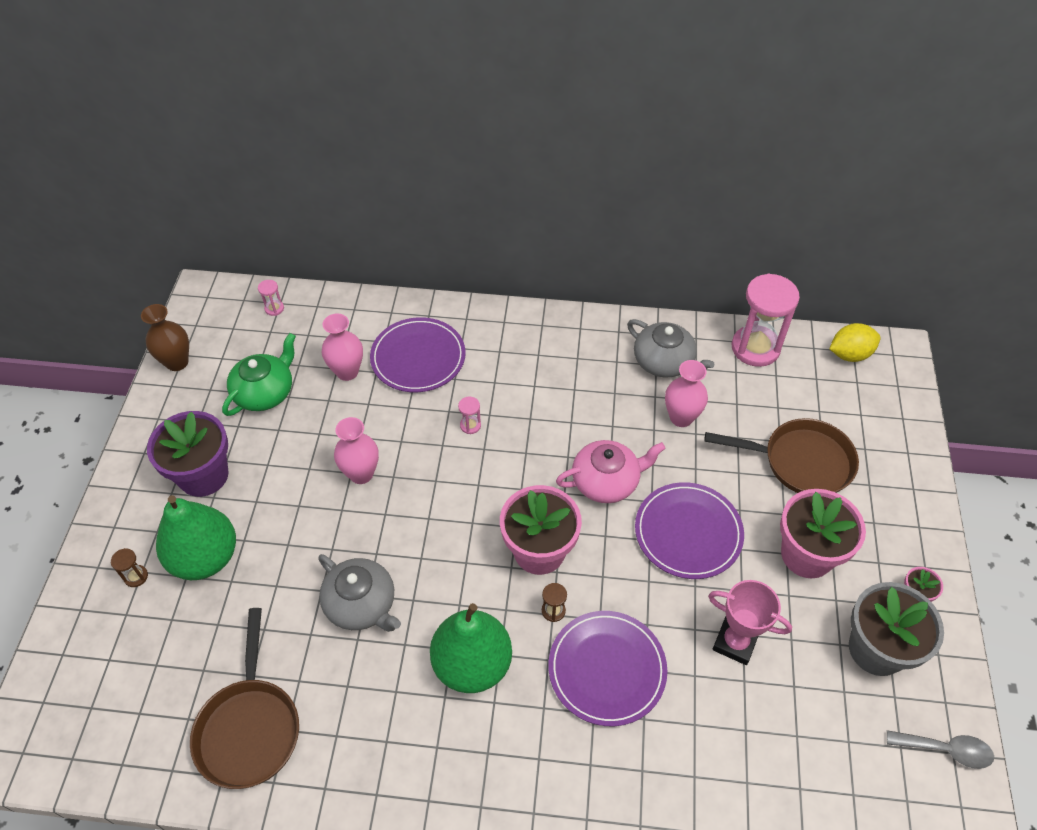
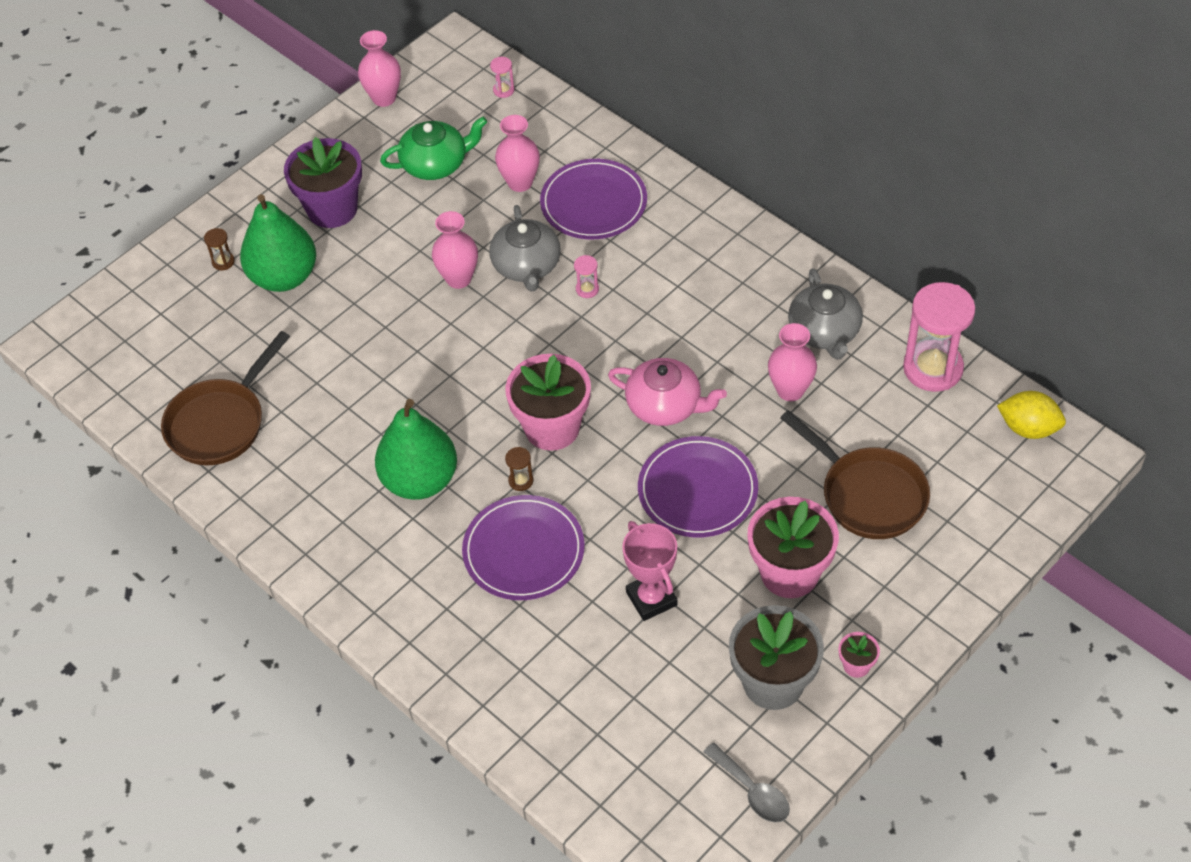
camera: 40 degrees right, 0 degrees up
(177, 362) = (384, 98): brown vase -> pink vase
(361, 604) = (373, 383): grey teapot -> grey teapot (526, 266)

